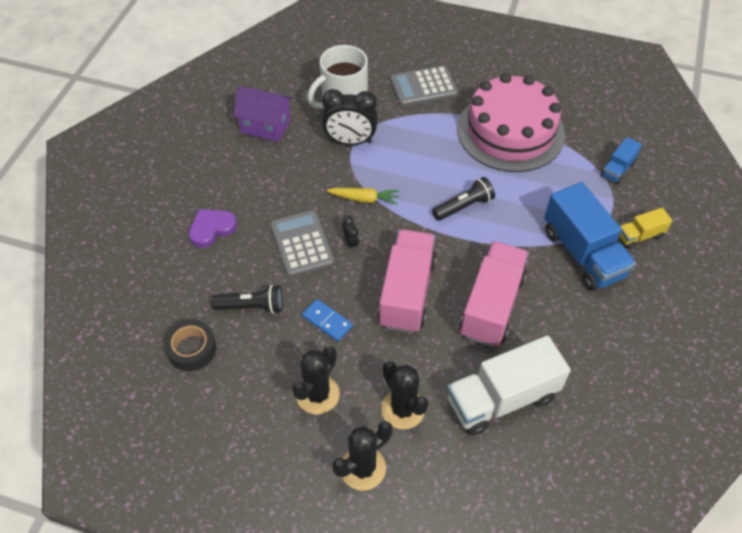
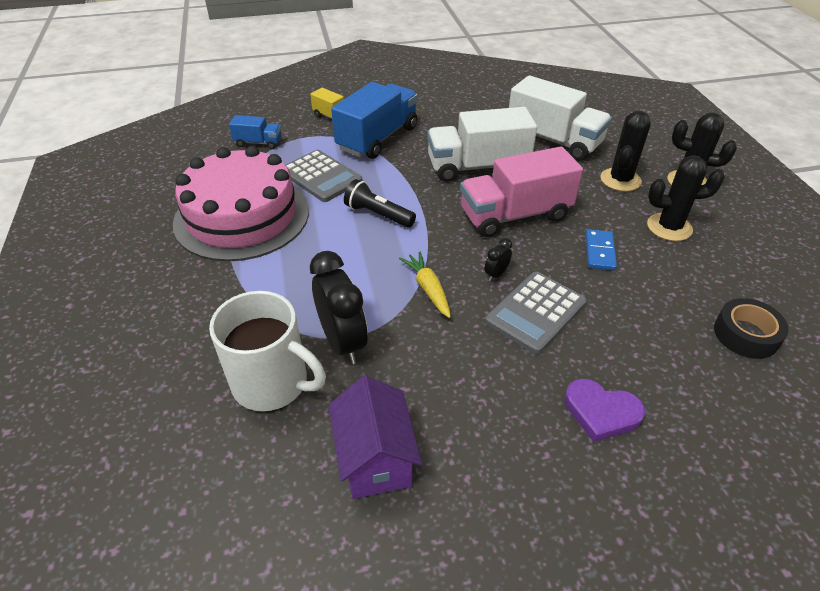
camera: 120 degrees left, 10 degrees down
(252, 307) = (649, 313): black flashlight -> none
(423, 87) = (192, 312): grey calculator -> grey calculator (321, 176)
(492, 306) = (477, 167): pink truck -> white truck

